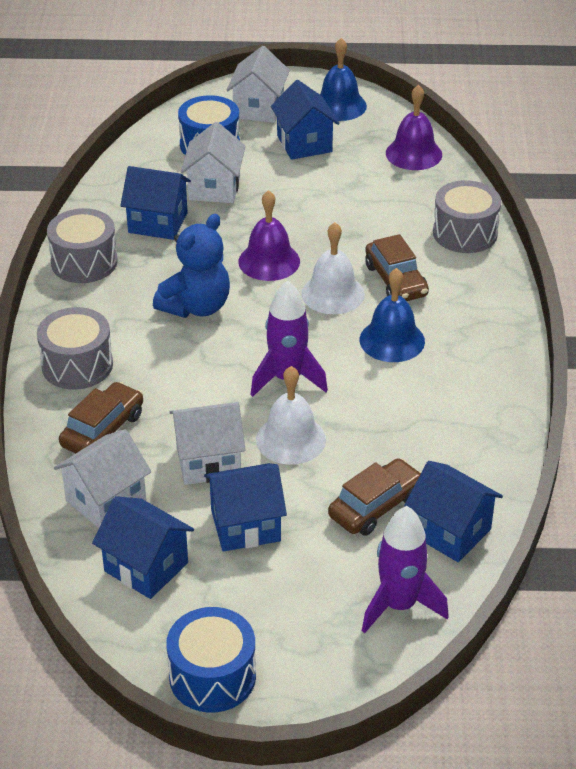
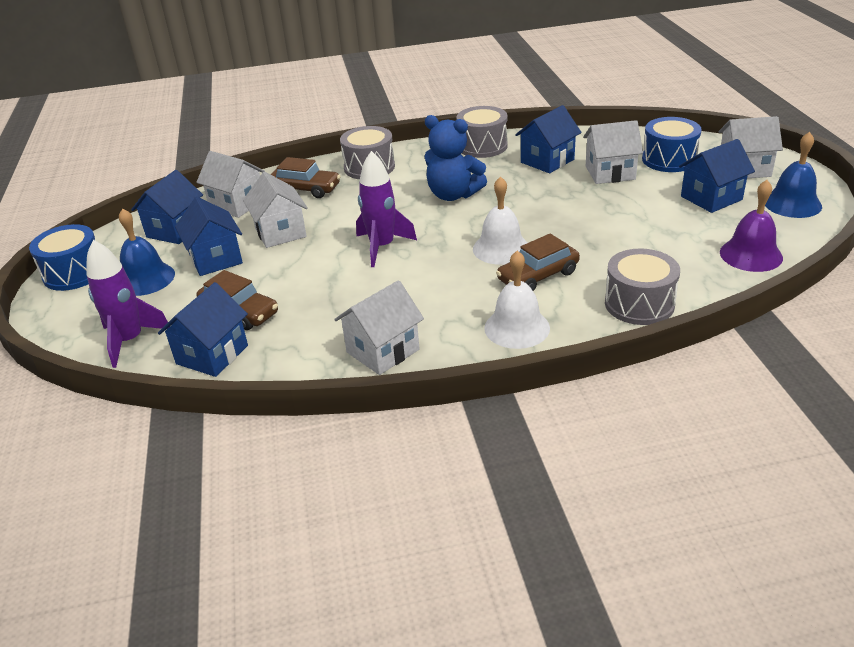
camera: 80 degrees right, 5 degrees down
(158, 223) = (547, 161): blue house -> blue house turned 45 degrees clockwise
(269, 261) = (528, 213): purple bell -> none
(291, 439) = (311, 261): white bell -> white bell (517, 327)
(392, 340) = (451, 287): blue bell -> blue bell (145, 279)
(484, 402) = (383, 351): none -> white house

